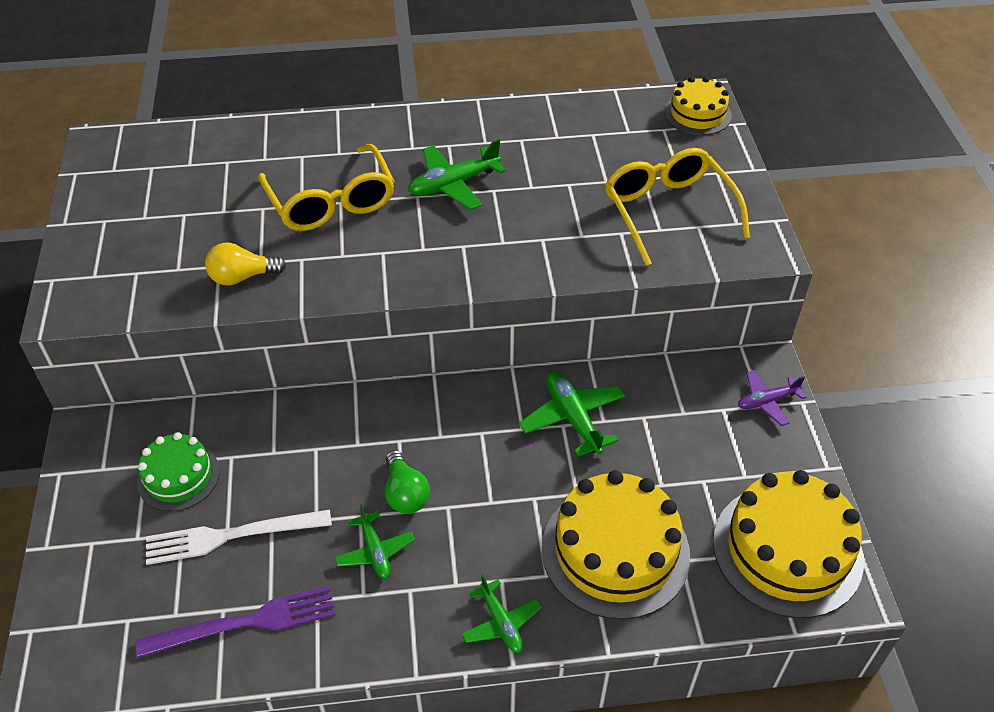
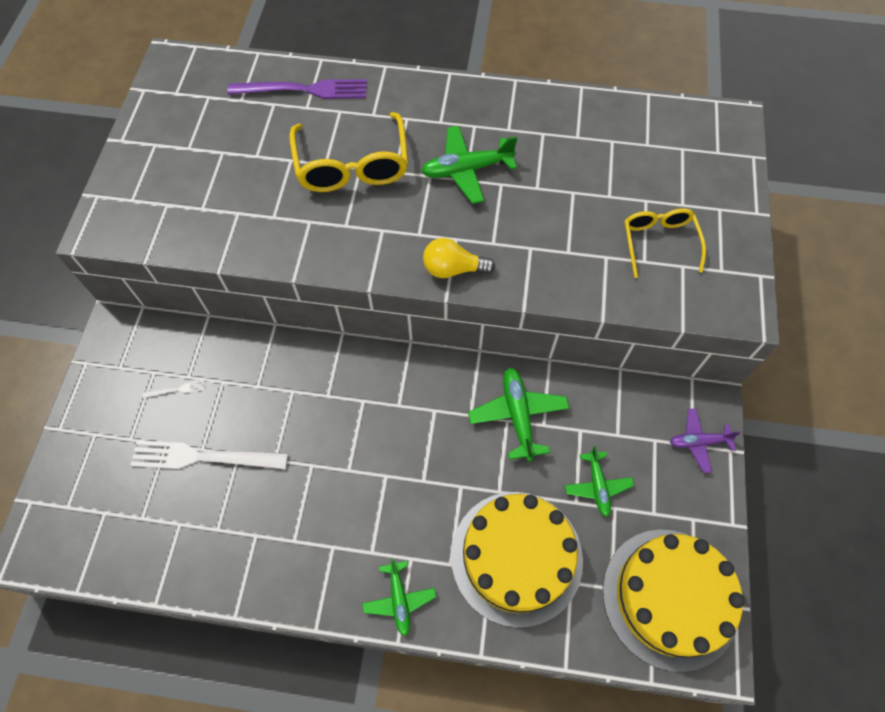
camera: 15 degrees right, 15 degrees up
(178, 476) = (176, 390): green cake -> white fork
(242, 277) = (254, 229): yellow light bulb -> yellow light bulb (453, 269)
(244, 623) = (193, 541): purple fork -> purple fork (303, 90)
(375, 551) = (314, 502): green plane -> green plane (597, 486)
(405, 493) = (354, 453): green light bulb -> none
(668, 211) = (659, 242): yellow glasses -> yellow glasses, size x0.63
(697, 114) = (721, 138): yellow cake -> none

